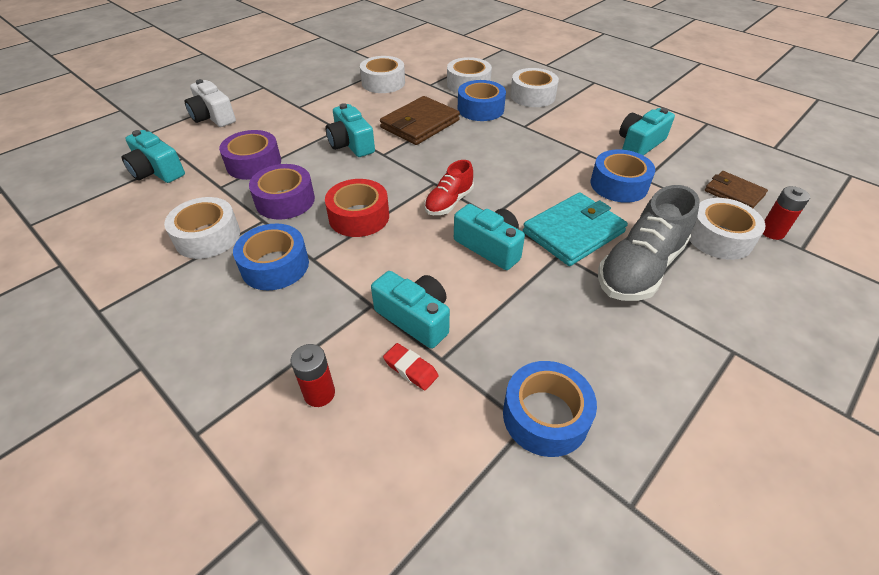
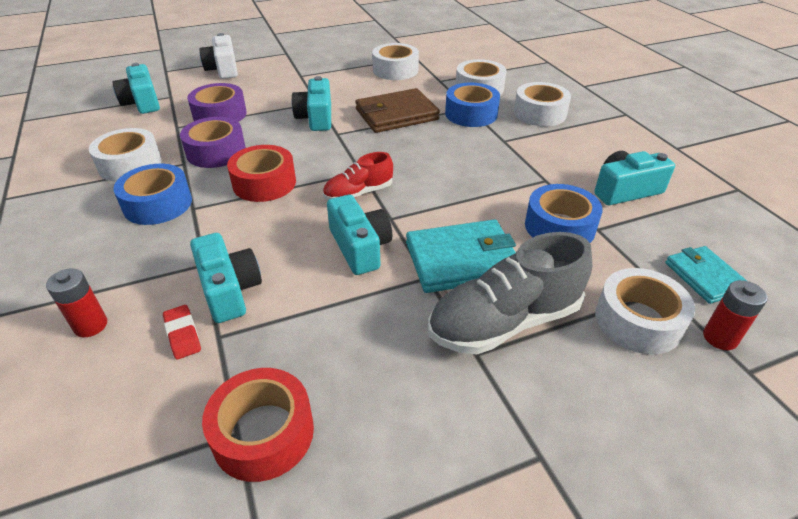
camera: 25 degrees right, 5 degrees down
(545, 416) = (263, 433): blue tape -> red tape
(734, 193) = (705, 277): brown wallet -> turquoise wallet

